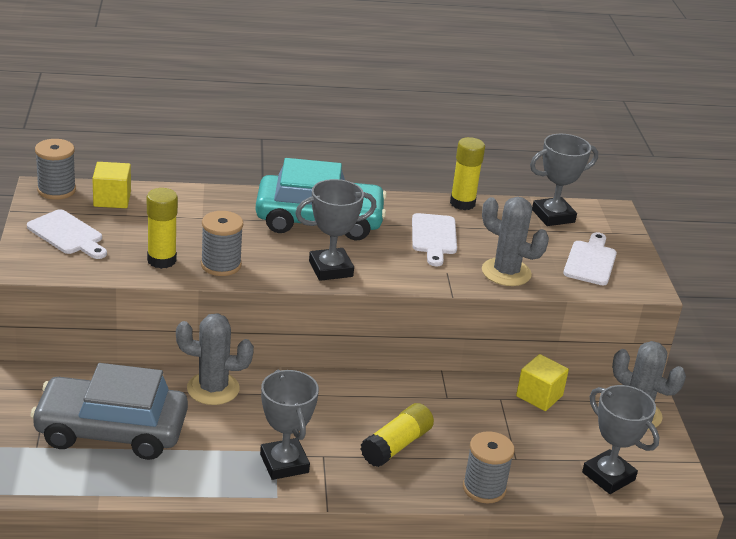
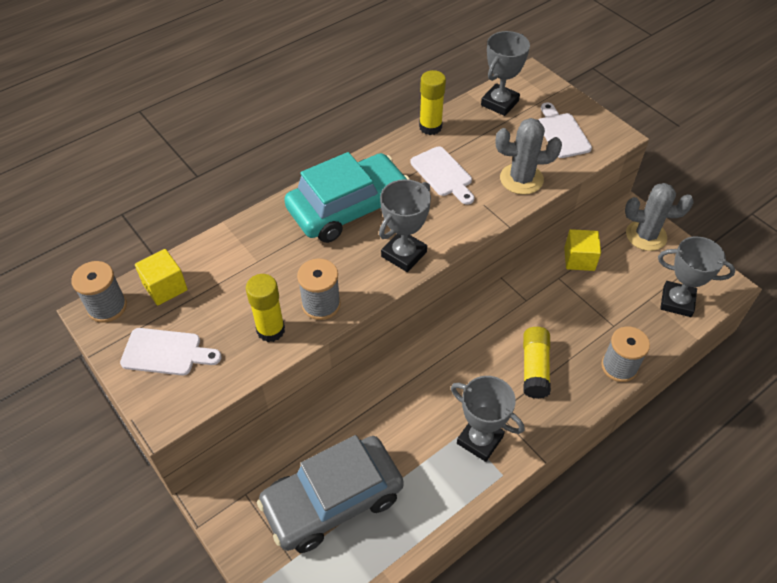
camera: 30 degrees left, 20 degrees up
(213, 389) = (367, 404): grey cactus -> none

